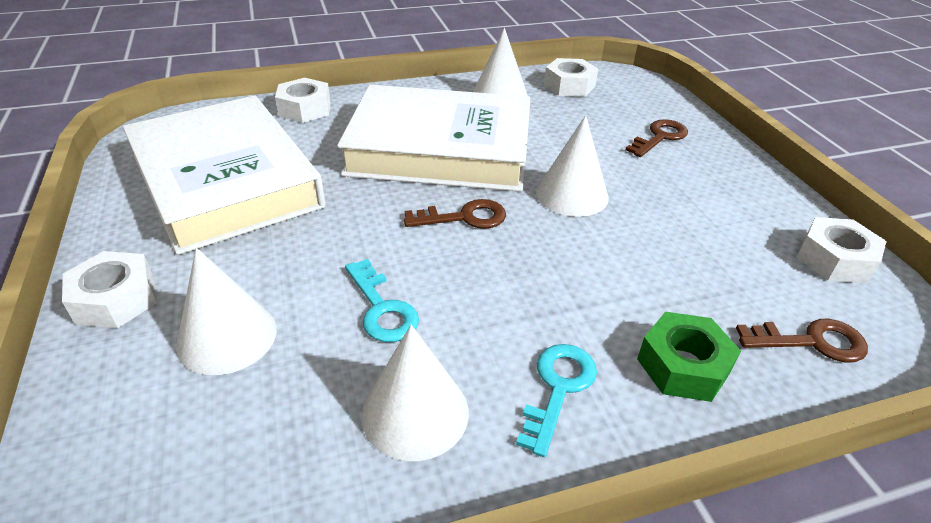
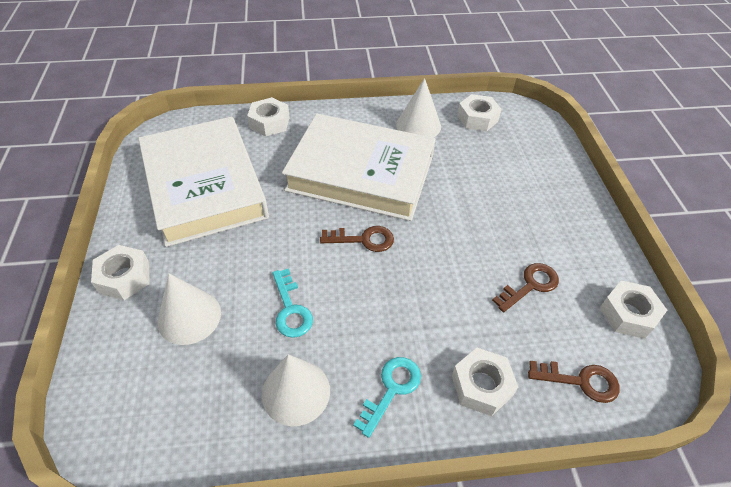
camera: 10 degrees right, 10 degrees up
(572, 194) = (447, 228): white cone -> none
(659, 137) = (533, 180): brown key -> brown key (530, 285)
(683, 366) = (481, 385): green nut -> white nut

